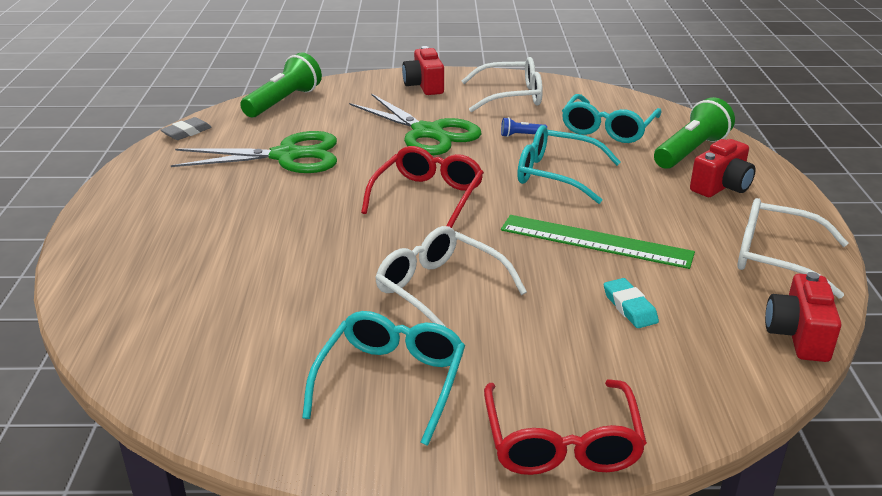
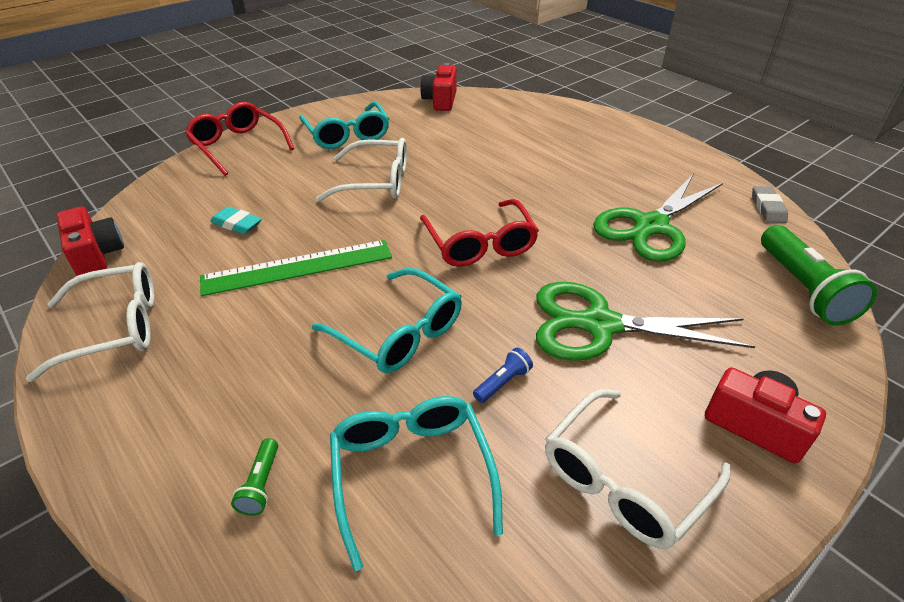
camera: 140 degrees right, 10 degrees up
(556, 175) = (399, 333): turquoise glasses -> turquoise glasses turned 60 degrees clockwise
(690, 151) = (261, 484): green flashlight -> green flashlight, size x0.45
(721, 186) = (194, 418): red camera -> red camera (440, 101)

